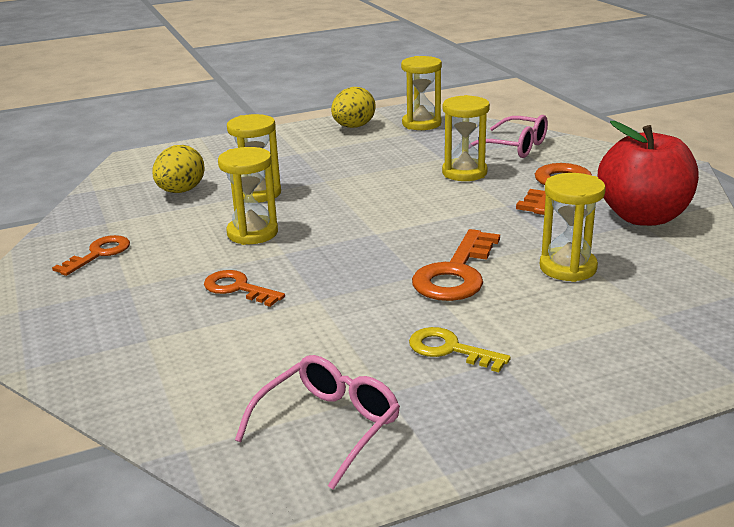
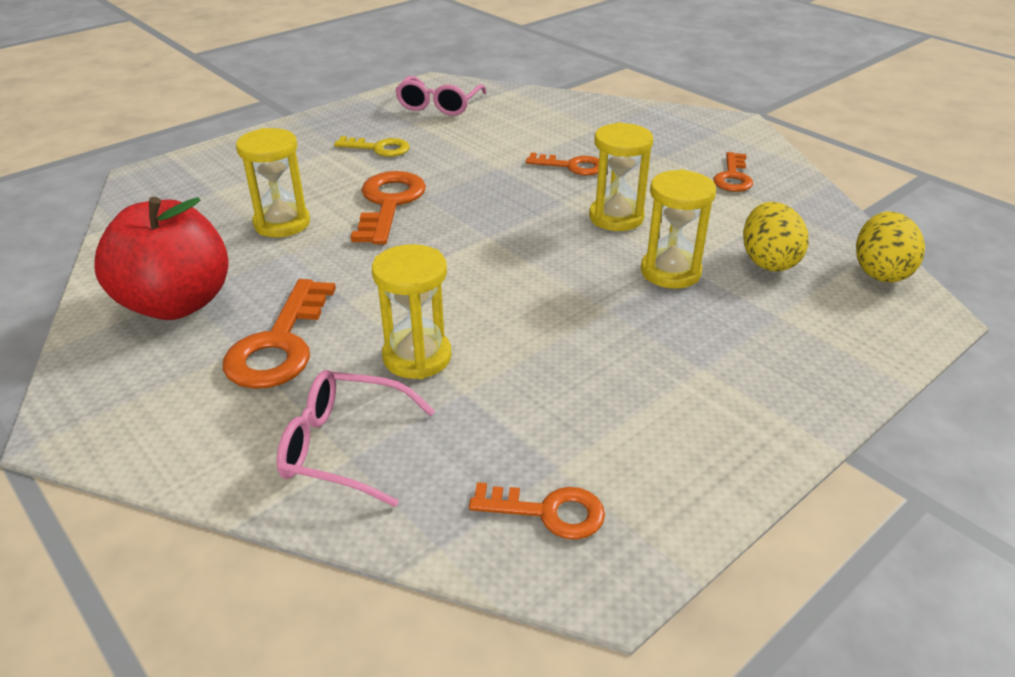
camera: 160 degrees right, 10 degrees up
(353, 127) = (677, 472): yellow egg -> yellow egg (880, 272)
(421, 124) = (548, 512): yellow hourglass -> orange key

